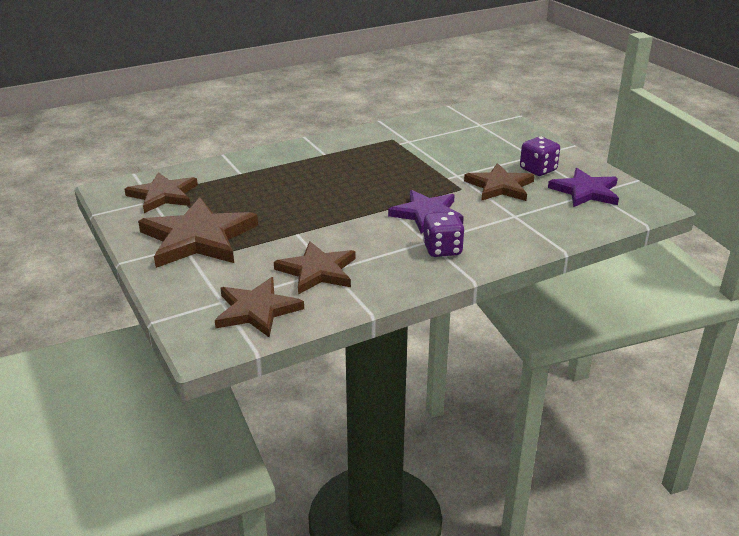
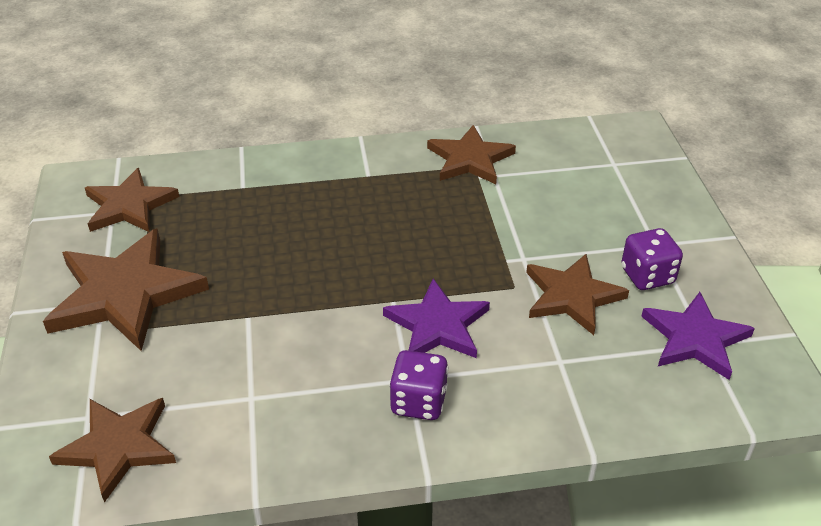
camera: 20 degrees right, 10 degrees up
(317, 271) = (232, 396): brown star -> brown star (470, 159)

